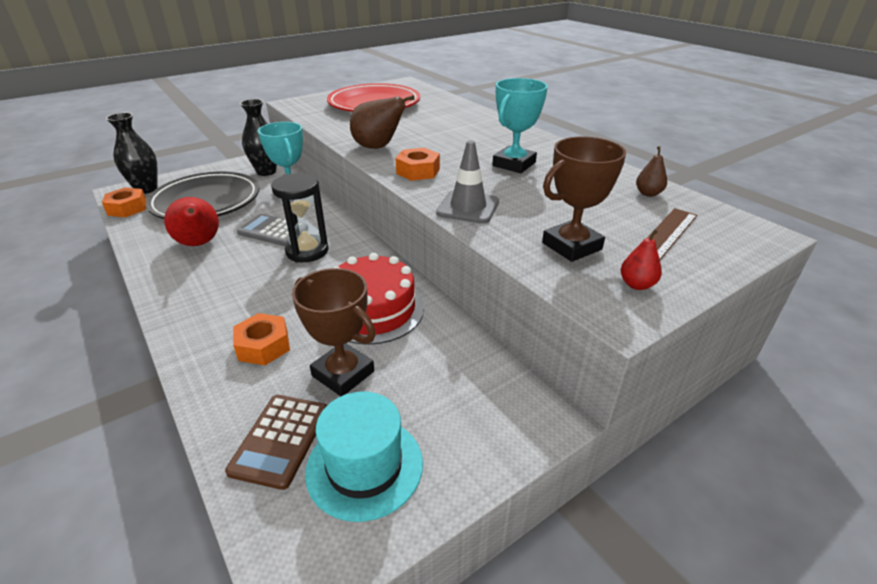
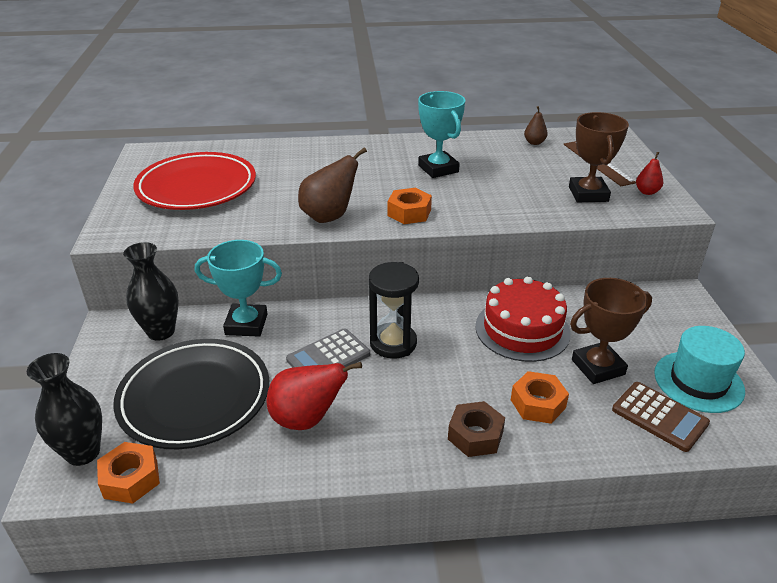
camera: 60 degrees left, 0 degrees up
(206, 321) = (475, 435): none -> brown nut
(468, 207) = (500, 212): grey traffic cone -> none

